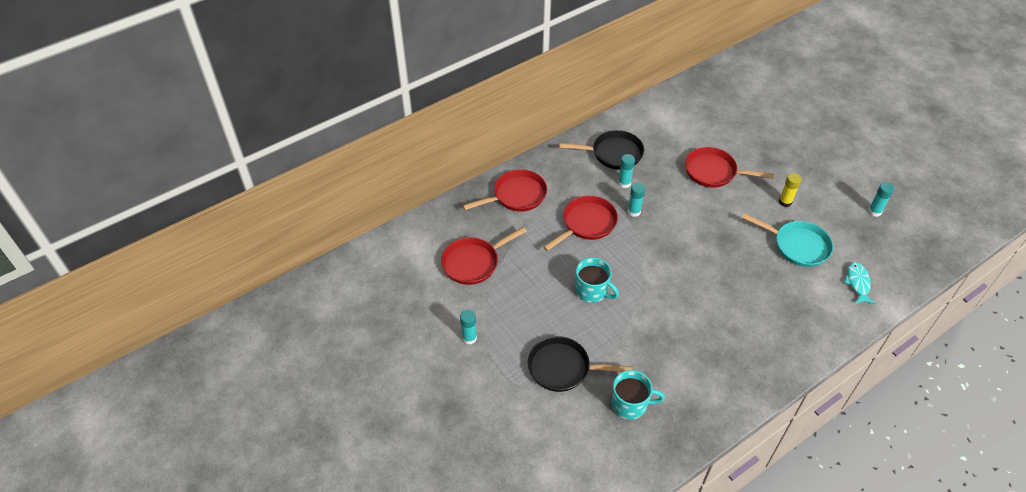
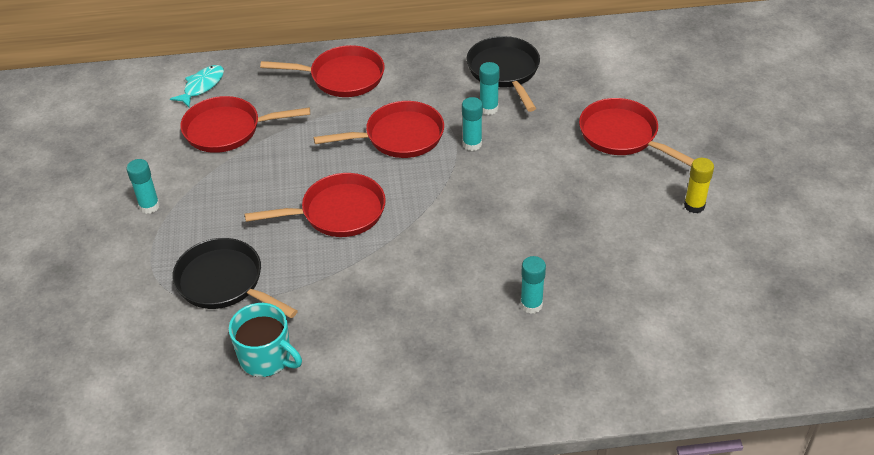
camera: 30 degrees right, 5 degrees down
(592, 291) = (338, 212): turquoise mug -> red pan
(613, 153) = (504, 71): black pan -> black pan turned 135 degrees counterclockwise
(797, 246) = (665, 265): turquoise pan -> none
(857, 283) = (716, 345): turquoise fish -> turquoise fish (202, 86)
(874, 211) = (825, 266): turquoise glue stick -> turquoise glue stick (531, 305)

